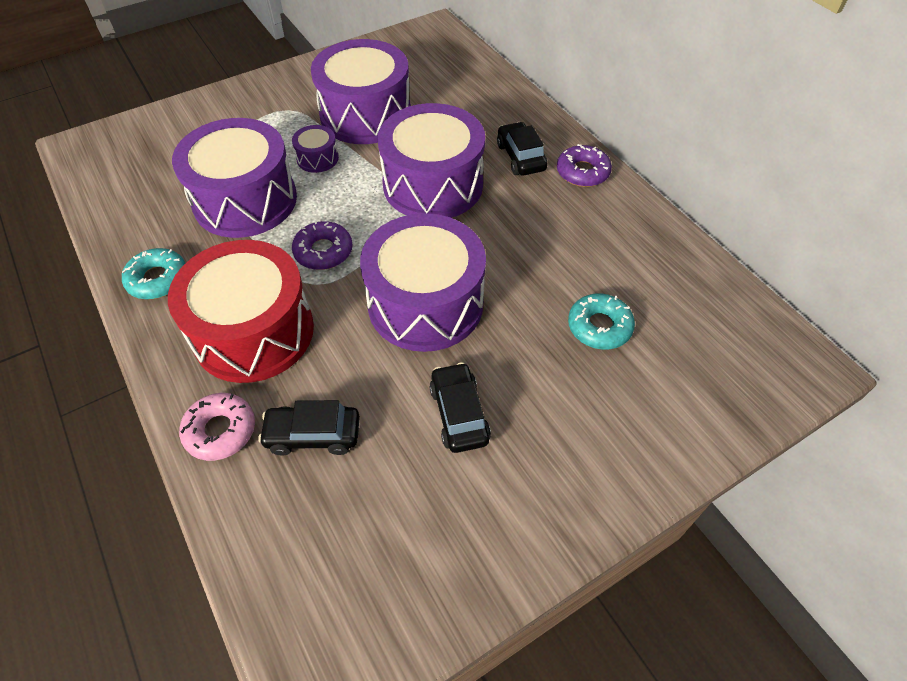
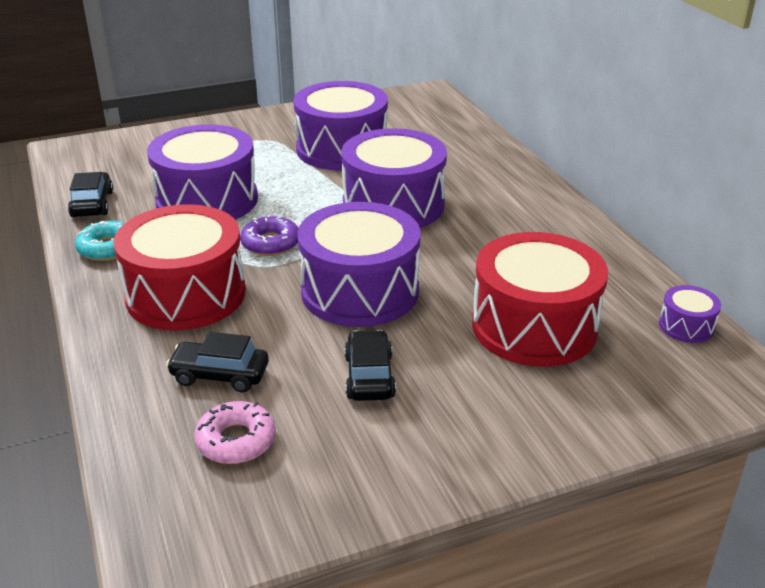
camera: 10 degrees right, 20 degrees down
(220, 431) = (132, 361): pink donut -> pink donut (236, 441)
(317, 158) = (285, 176): purple drum -> purple drum (686, 326)
(520, 157) = (488, 192): black car -> black car (92, 204)
(582, 172) = (550, 209): purple donut -> none
(599, 327) = (534, 327): turquoise donut -> red drum

